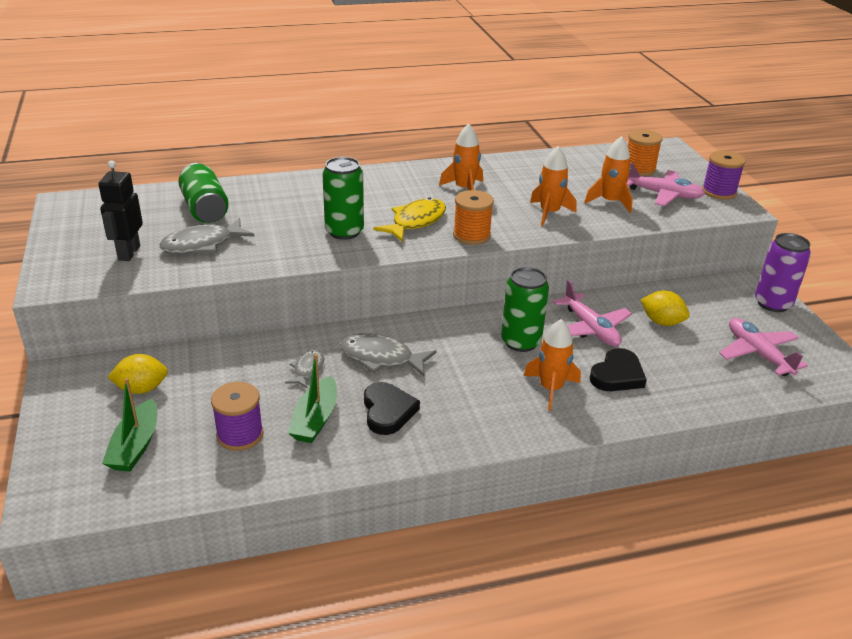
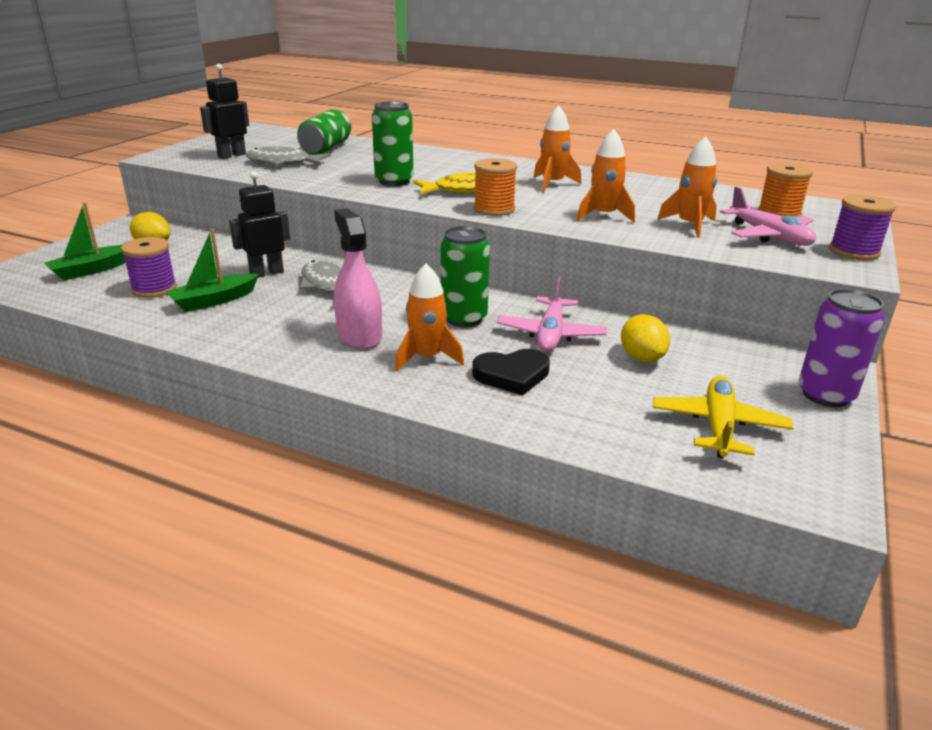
camera: 40 degrees right, 5 degrees down
(307, 369) = (266, 273): grey fish -> black robot
(388, 411) = (269, 317): black heart -> none
(479, 394) = (359, 335): none -> pink spray bottle
(758, 354) = (718, 426): pink plane -> yellow plane

